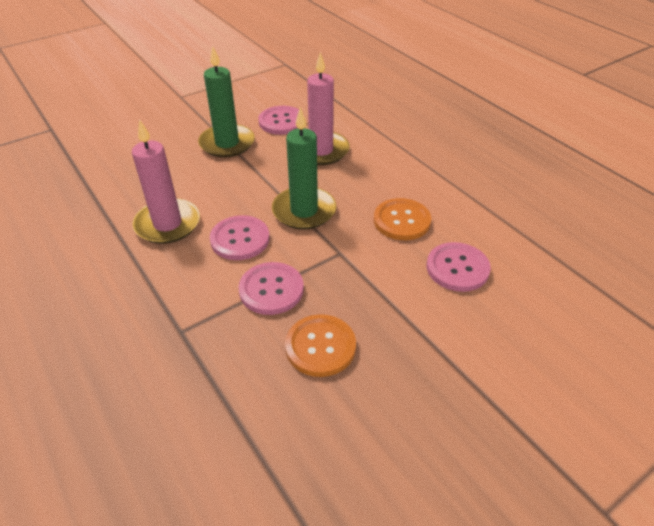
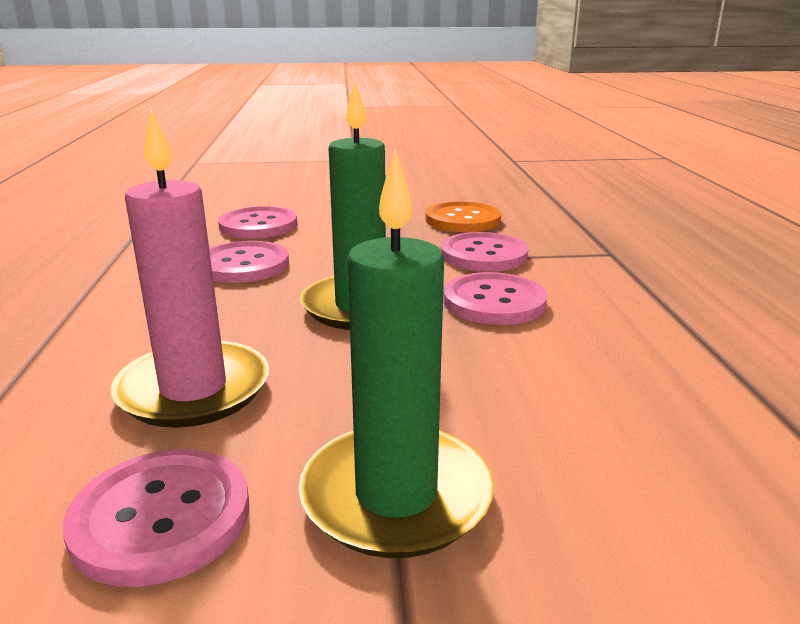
camera: 150 degrees left, 20 degrees down
(167, 224) = (620, 350): pink candle -> none
(401, 221) = (243, 265): orange button -> pink button

